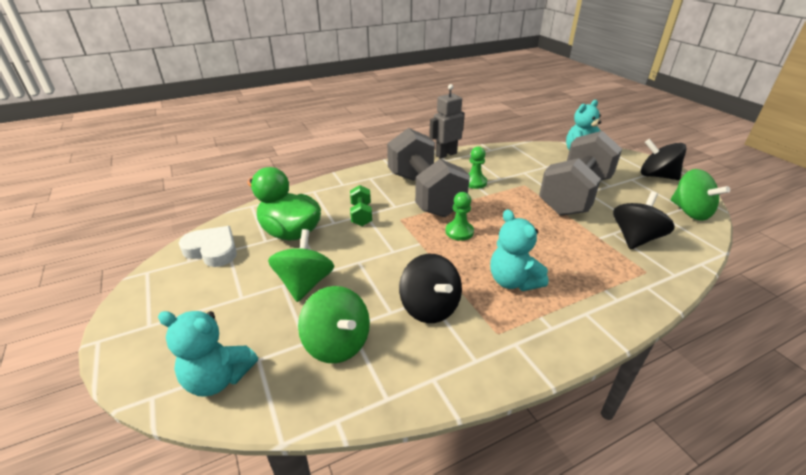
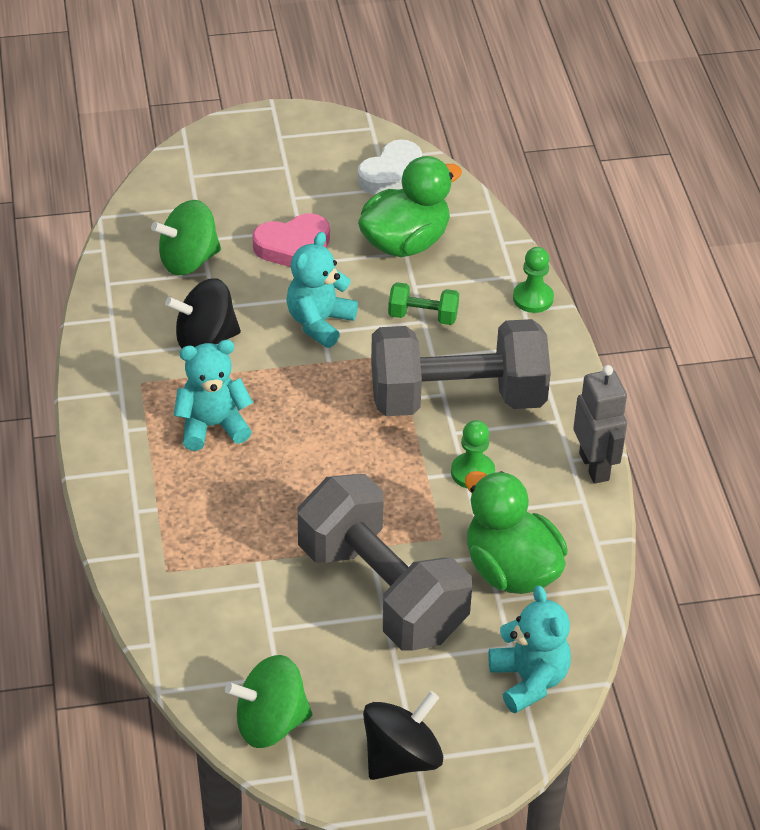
camera: 105 degrees right, 10 degrees up
(218, 378) = (186, 182): turquoise teddy bear -> turquoise teddy bear (319, 323)
(305, 283) = (293, 246): green spinning top -> pink heart
(459, 232) = (337, 408): green pawn -> green pawn (533, 298)
(526, 165) = (511, 570): none -> green duck
(635, 238) = (237, 602): black spinning top -> none

